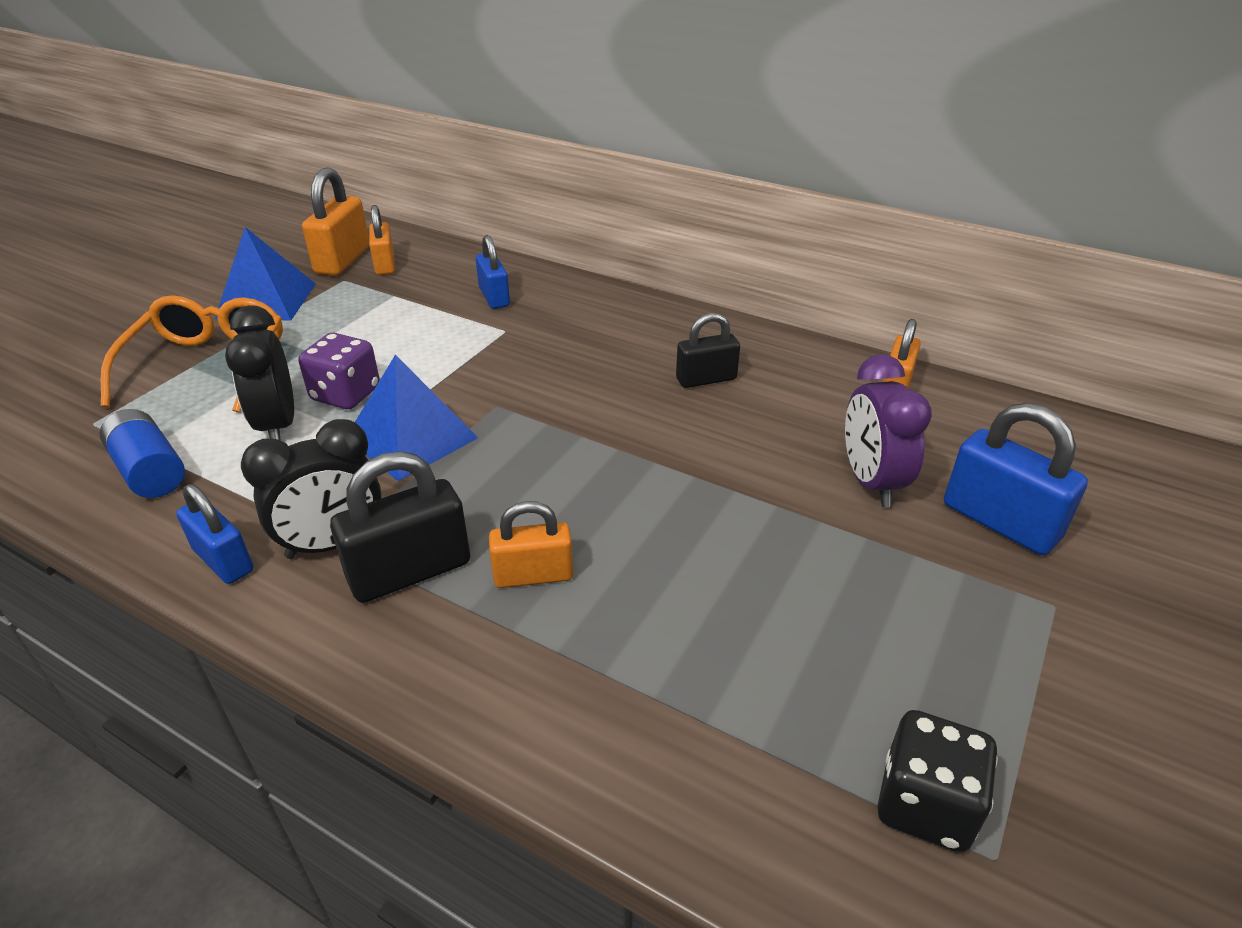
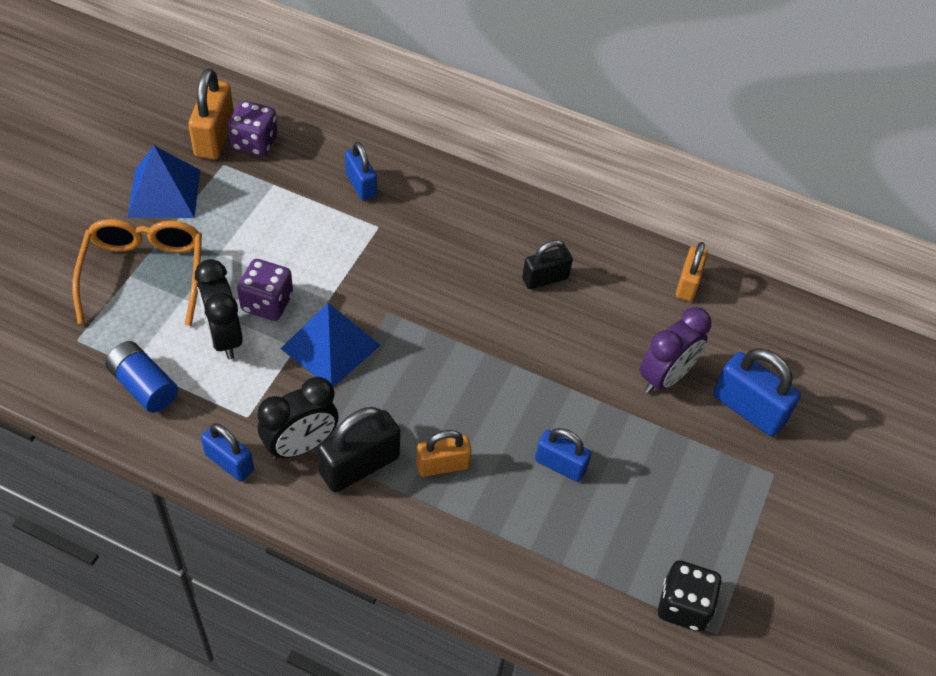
camera: 10 degrees left, 15 degrees up
(385, 265) = (254, 143): orange padlock -> purple dice
(712, 581) = (560, 465): none -> blue padlock
(870, 482) = (665, 377): purple clock -> purple clock turned 120 degrees counterclockwise

